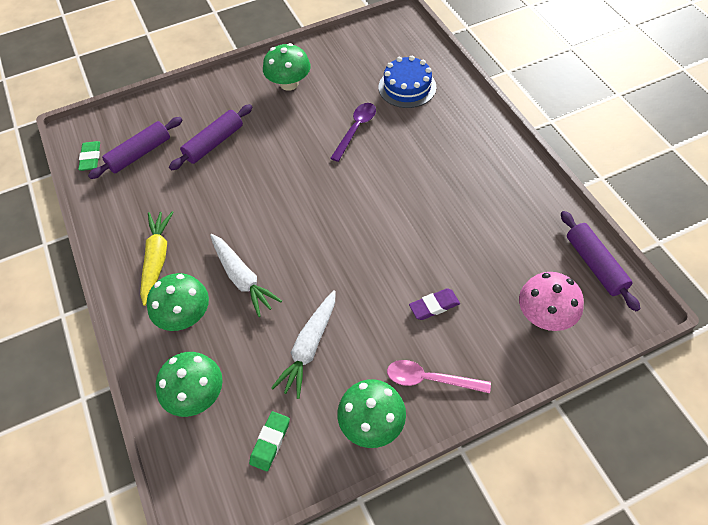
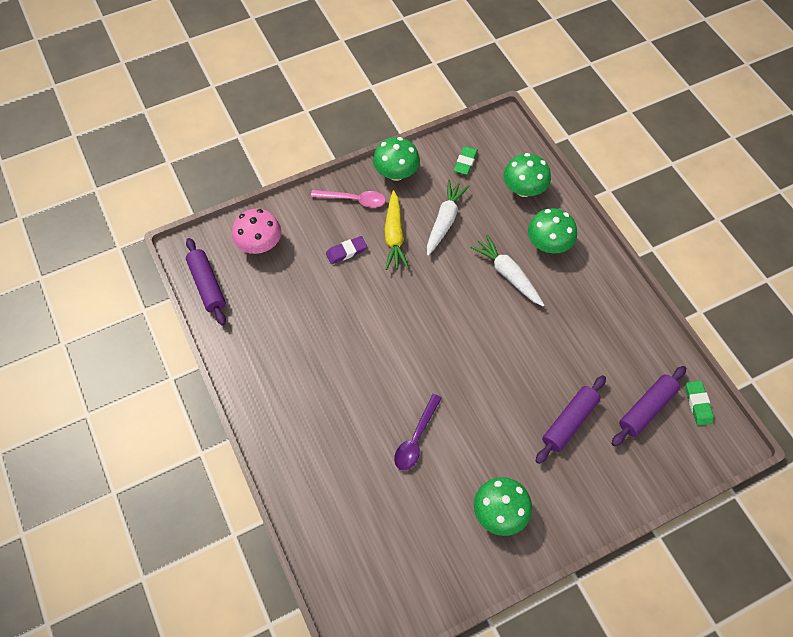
camera: 175 degrees right, 5 degrees up
(157, 259) = (588, 292): yellow carrot -> yellow carrot (394, 236)
(407, 87) = (357, 503): blue cake -> none

